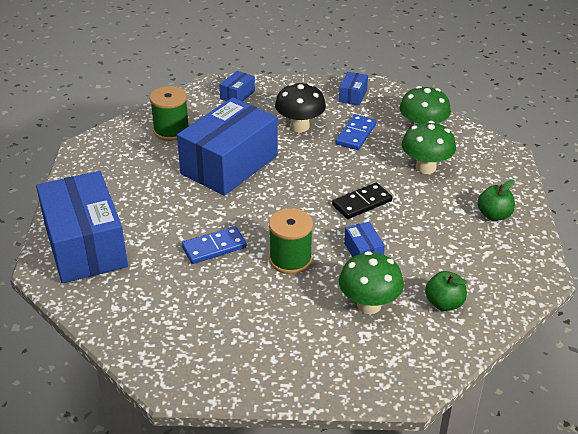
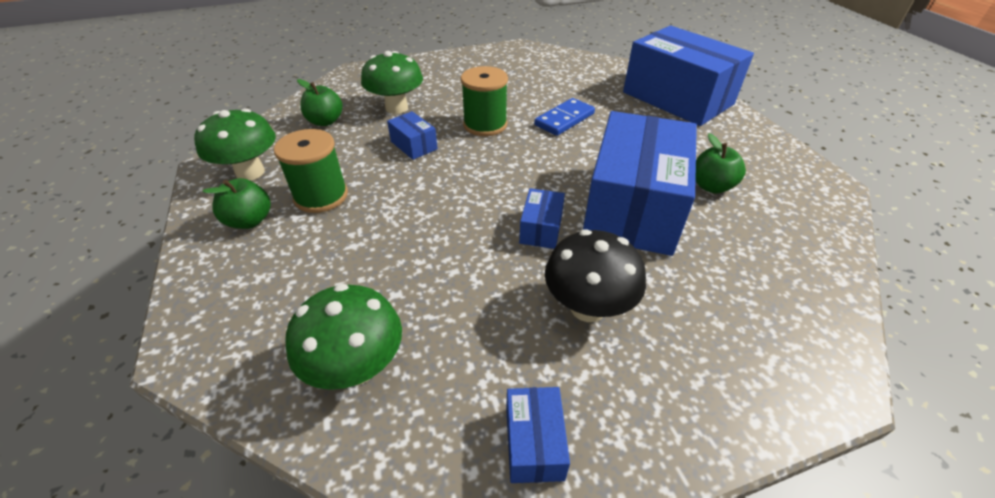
camera: 160 degrees right, 5 degrees up
(162, 164) = (711, 186): none -> green apple
(171, 131) = (766, 240): green spool -> green spool (321, 196)
(237, 95) = (761, 358): blue box -> blue box (541, 229)
(356, 134) = (482, 317): blue domino -> none
(362, 203) = (432, 196): black domino -> none
(425, 167) = (347, 276): green mushroom -> green mushroom (250, 172)

